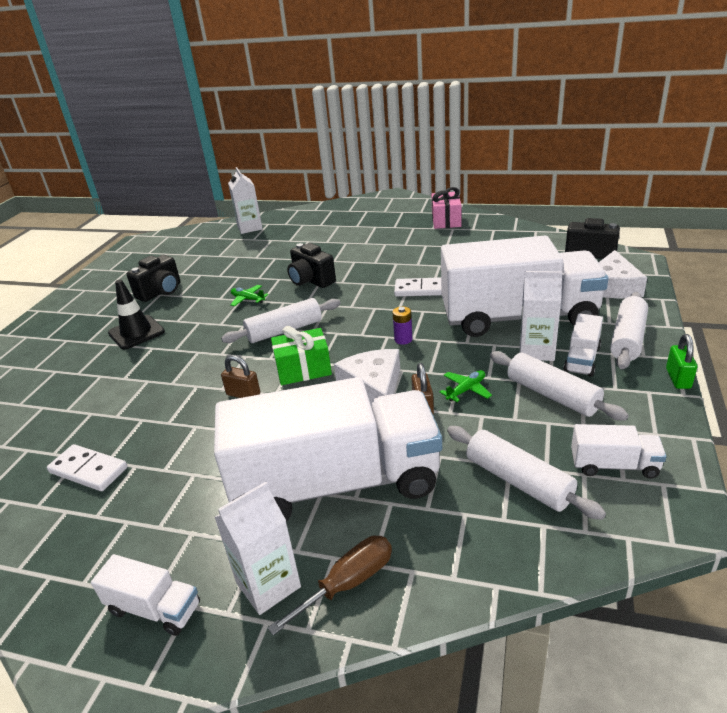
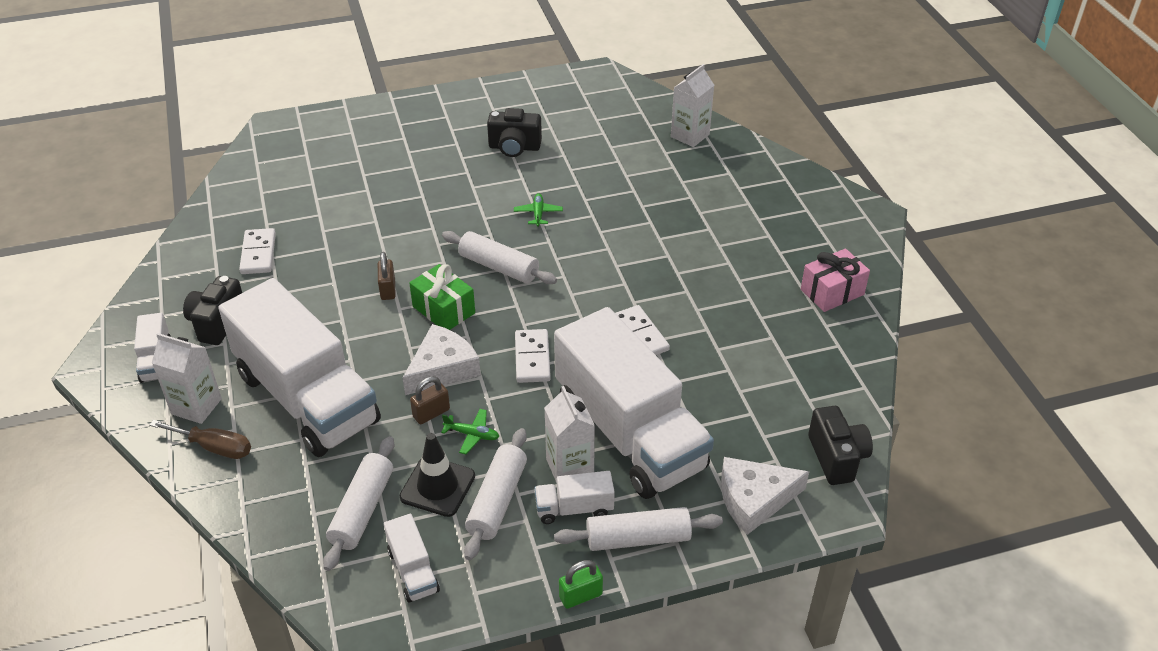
camera: 55 degrees right, 10 degrees up
(136, 332) = (439, 173): black traffic cone -> black traffic cone (437, 486)
(311, 281) = (603, 241): black camera -> black camera (217, 323)
(403, 339) = (532, 358): purple battery -> white domino

